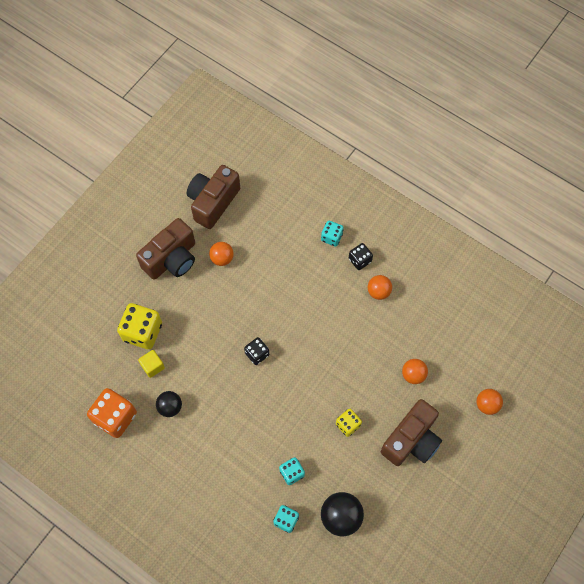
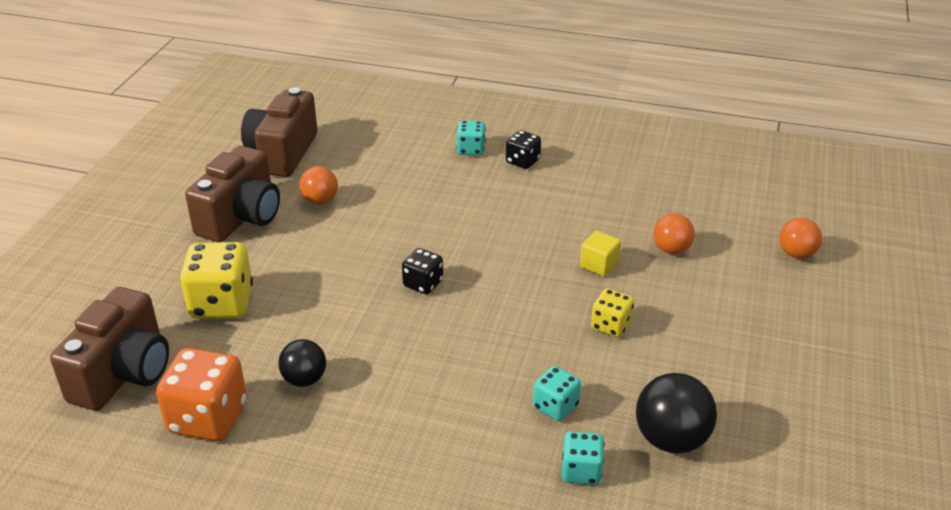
camera: 20 degrees left, 30 degrees down
(152, 366) = (254, 338): yellow cube -> yellow cube (599, 265)
(378, 291) = (567, 183): orange ball -> none
(411, 440) = (718, 318): brown camera -> brown camera (124, 373)

